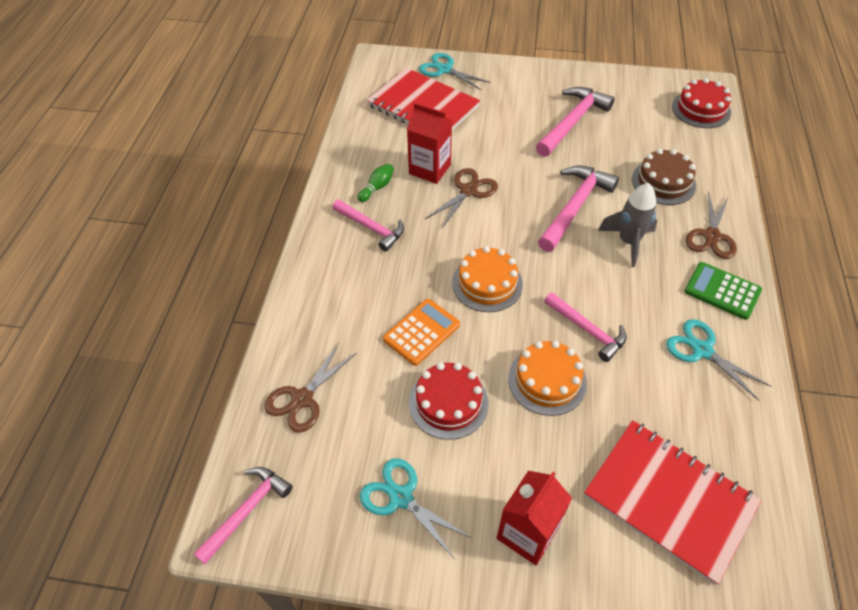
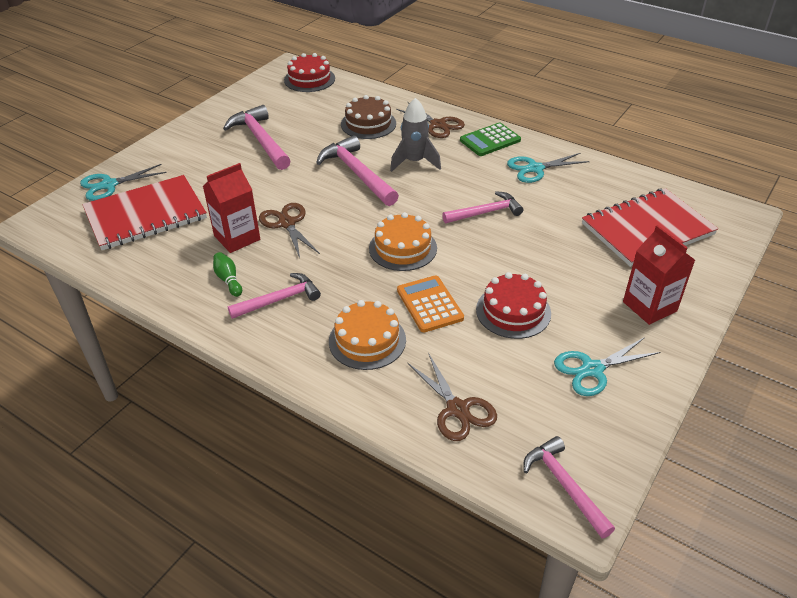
camera: 65 degrees left, 10 degrees down
(547, 380) = (521, 249): orange cake -> orange cake (367, 340)

